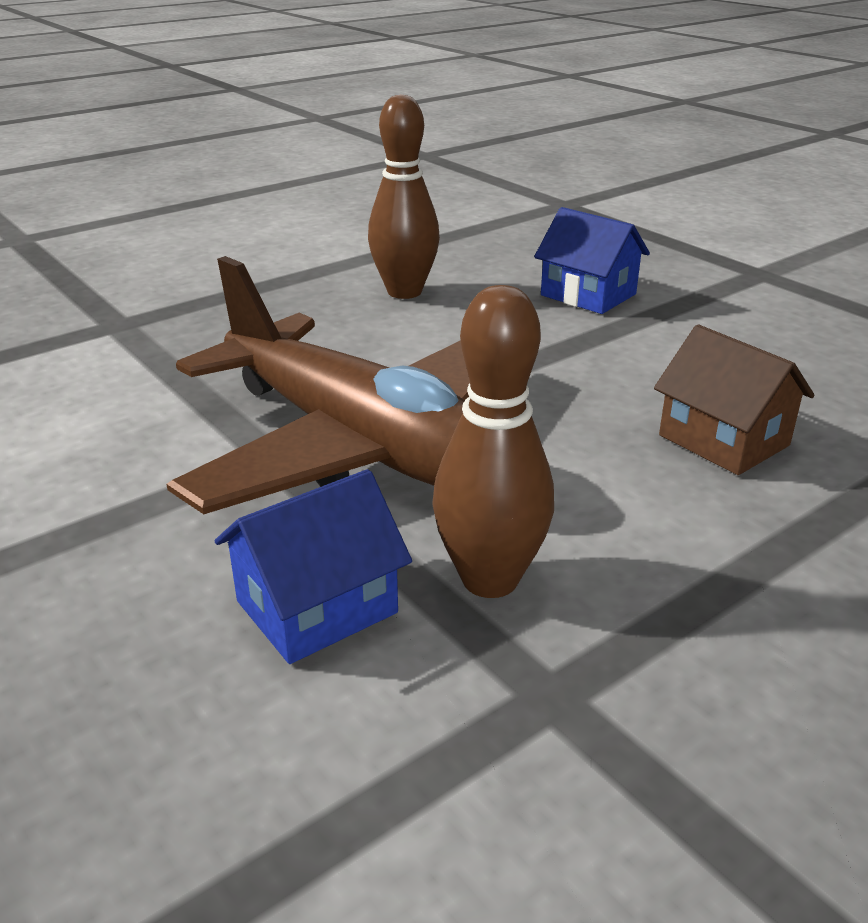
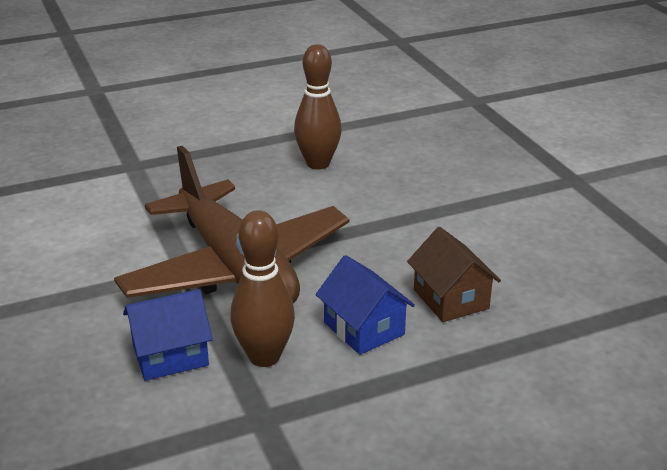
camera: 15 degrees right, 0 degrees up
(588, 295) = (438, 182): blue house -> blue house (364, 328)

